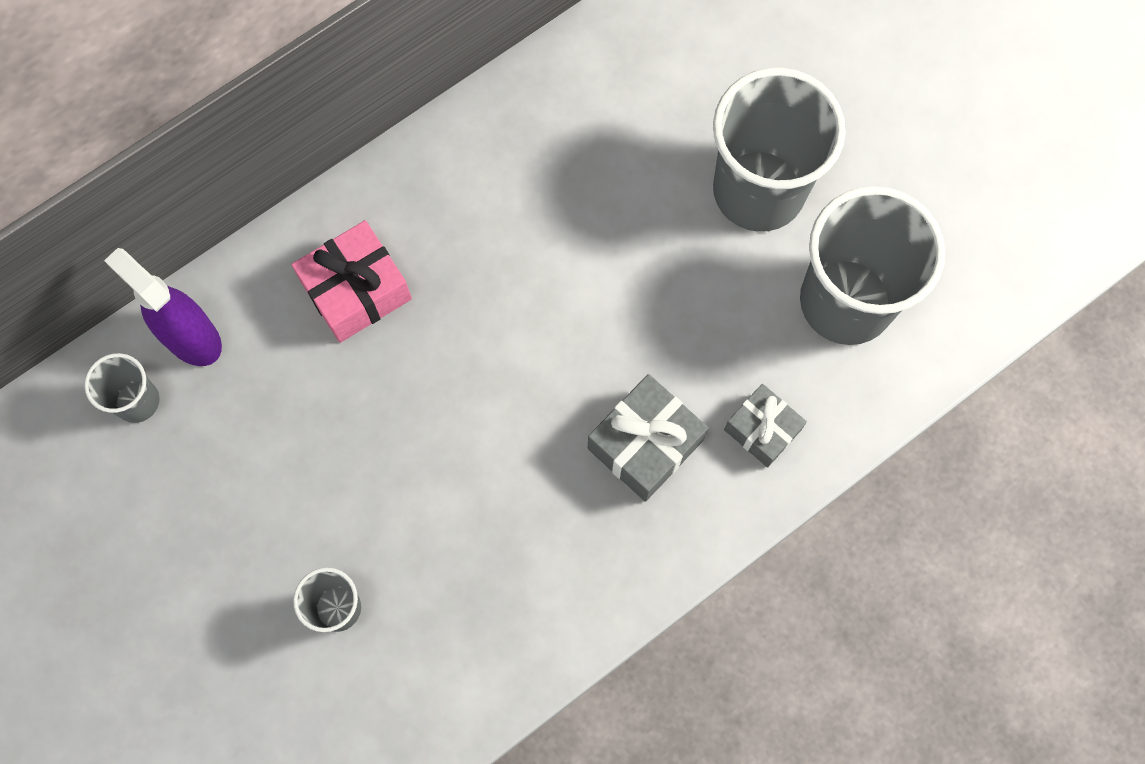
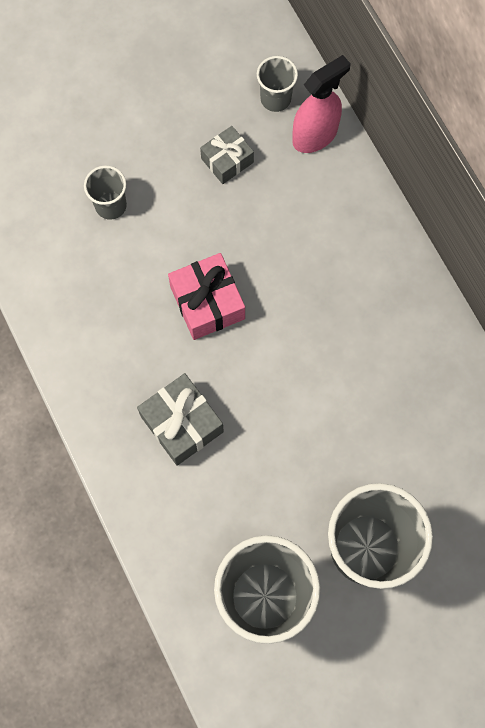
camera: 100 degrees right, 0 degrees up
(191, 337) = (315, 135): purple spray bottle -> pink spray bottle
(356, 290) = (331, 244): pink gift -> pink gift (207, 303)
(762, 430) = (176, 510): grey gift -> grey gift (227, 160)

